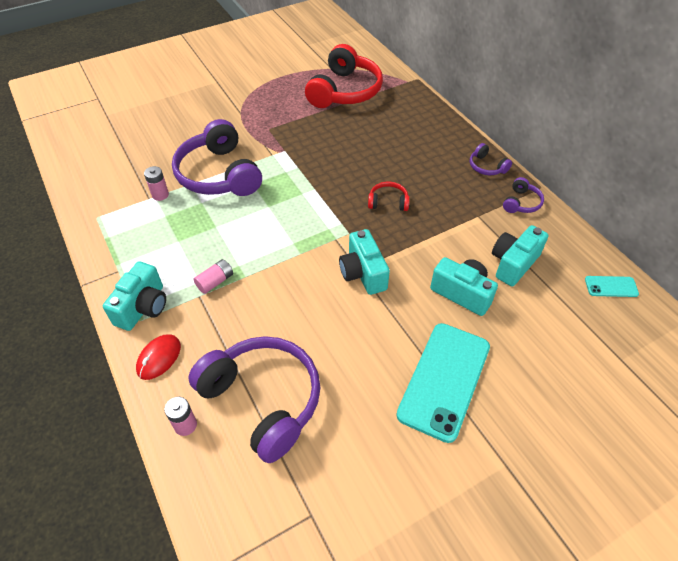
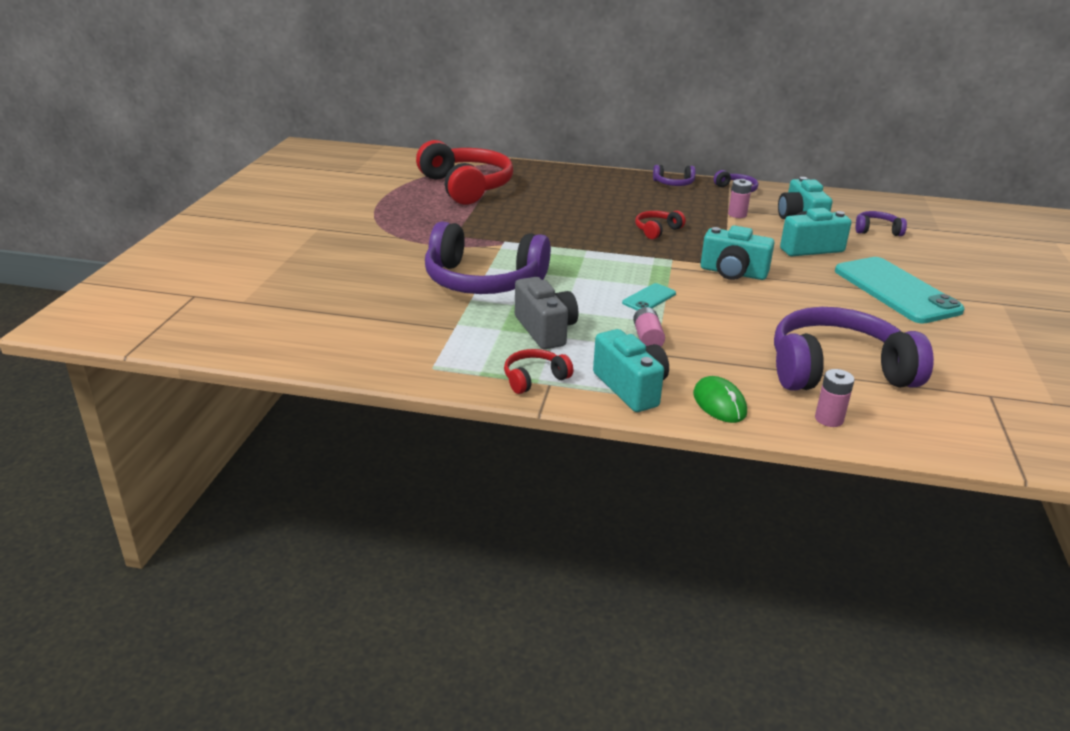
camera: 50 degrees left, 20 degrees down
(119, 261) = (534, 378): none -> red headphones
(159, 358) = (719, 403): red mouse -> green mouse
(160, 195) = (460, 320): pink battery -> pink battery (737, 214)
(182, 233) = (545, 330): none -> grey camera
(558, 318) = (877, 230): none -> purple headphones
(611, 286) = (866, 203): turquoise phone -> turquoise phone (649, 298)

